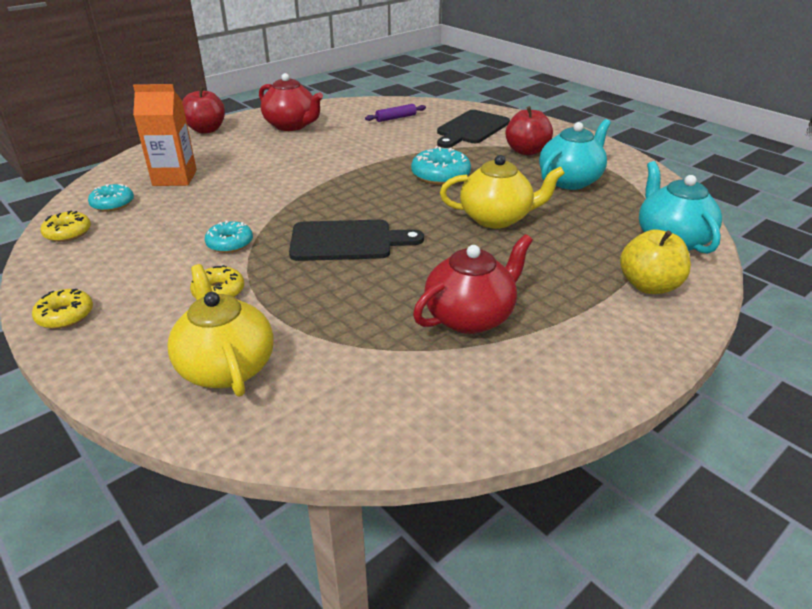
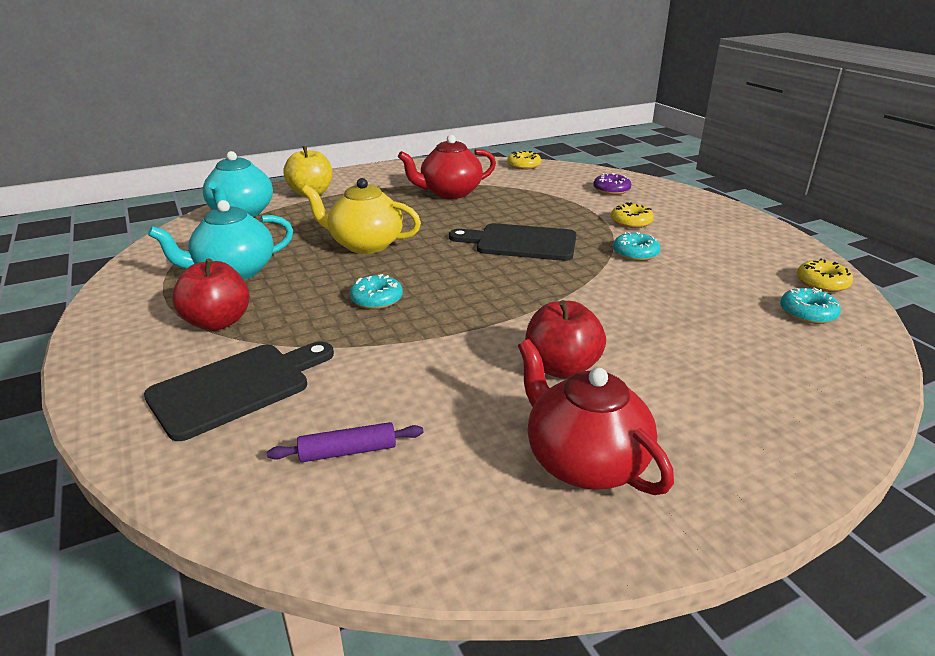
camera: 165 degrees left, 5 degrees down
(65, 315) = (744, 221): yellow donut -> yellow donut (524, 165)
(175, 178) = (753, 345): orange carton -> none
(206, 130) = (780, 478): red apple -> red apple (561, 368)
(226, 367) = (611, 190): yellow teapot -> purple donut
(440, 175) = (376, 299): turquoise donut -> turquoise donut, size x0.66

